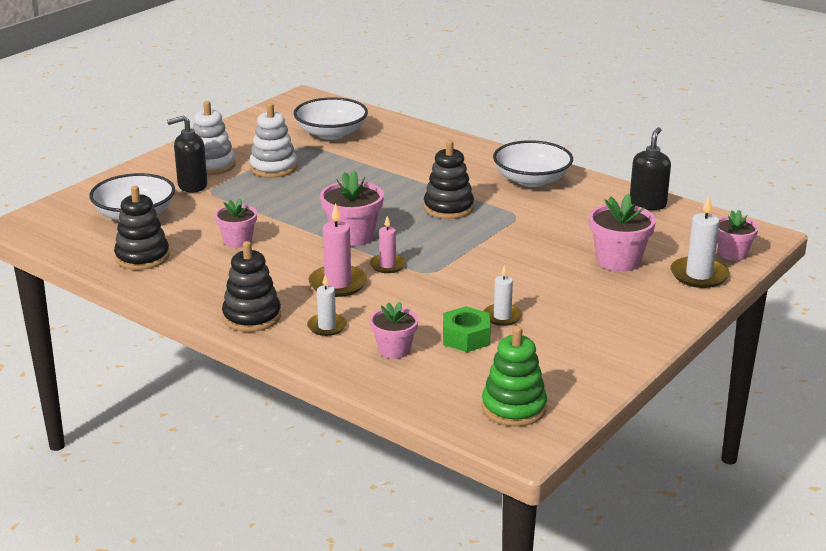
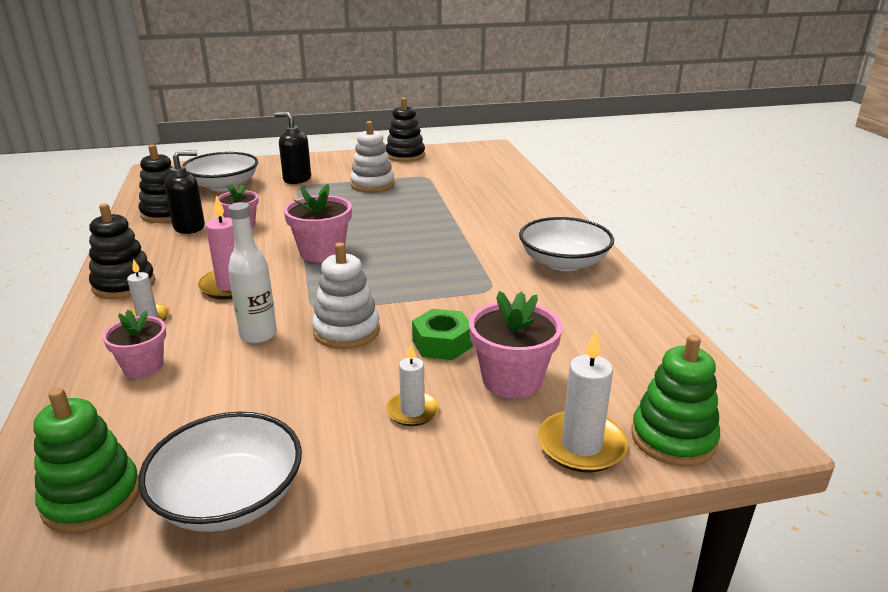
camera: 40 degrees right, 0 degrees up
(212, 165) = (337, 171): white stacking toy -> white stacking toy (346, 331)
(331, 133) = (461, 174): white bowl -> white bowl (229, 498)
(387, 265) = (297, 287): pink candle -> none
(427, 302) = (258, 335): none -> white bottle
(448, 208) = (441, 259): black stacking toy -> black stacking toy (405, 155)
(466, 337) = (217, 387): green nut -> green nut (442, 343)
(502, 317) = (288, 383): white candle -> white candle (412, 411)
(647, 204) = (652, 331): black soap dispenser -> black soap dispenser (189, 227)
(732, 253) = (673, 438): pink flower pot -> green stacking toy

